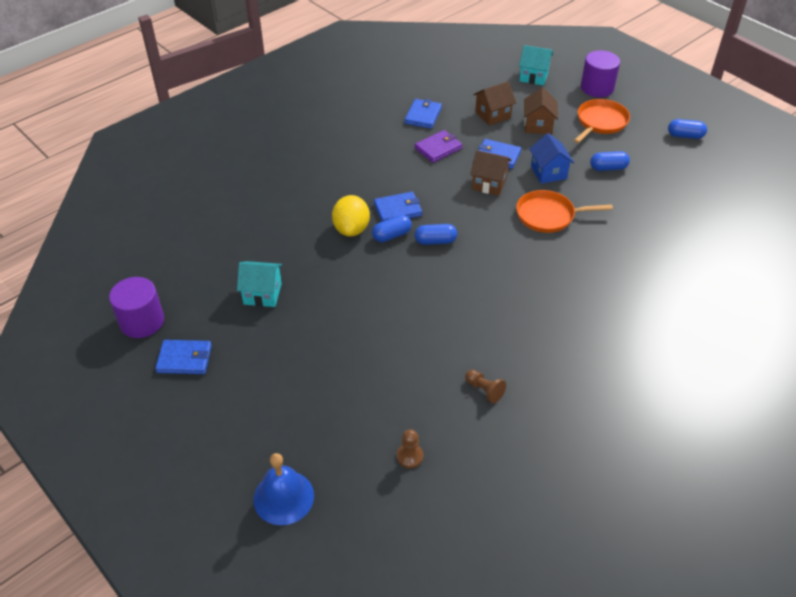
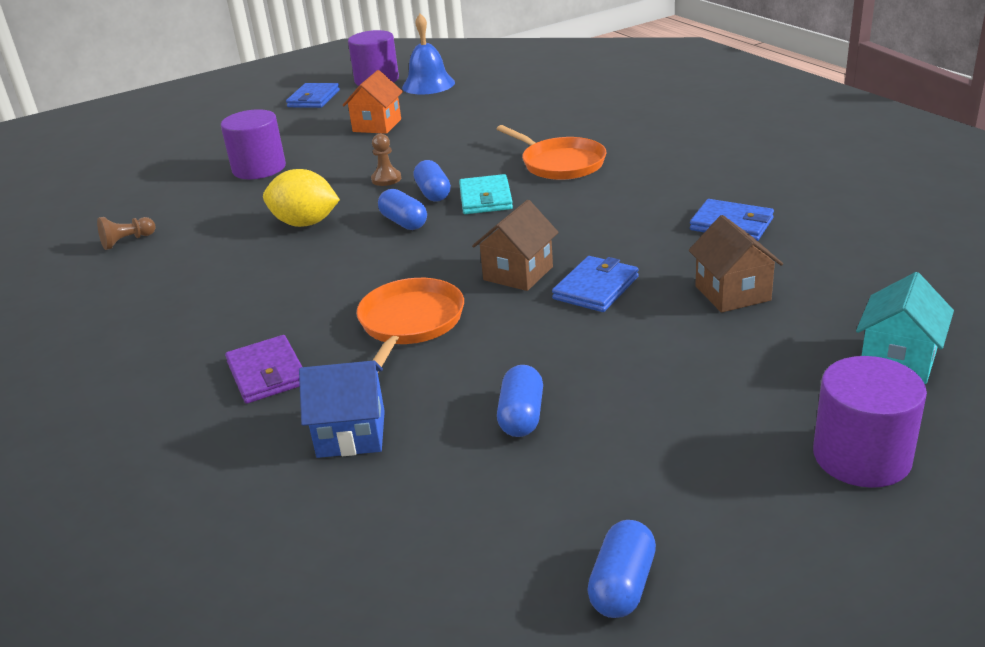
camera: 105 degrees right, 15 degrees down
(262, 294) = (377, 125): turquoise house -> orange house
(283, 497) = (117, 143): blue bell -> blue bell (428, 84)
(349, 349) = (259, 168): none -> purple cylinder
(351, 229) = (459, 168): yellow lemon -> yellow lemon (305, 223)
(398, 209) = (485, 198): blue wallet -> turquoise wallet
(410, 456) = (92, 197): brown pawn -> brown pawn (386, 179)
(435, 241) = (404, 222): blue capsule -> blue capsule turned 45 degrees counterclockwise
(438, 148) = (630, 234): purple wallet -> purple wallet (267, 373)
(538, 125) = (691, 343): brown house -> none
(548, 172) = (530, 337): blue house -> blue house (351, 434)
(600, 122) = (699, 435): orange pan -> orange pan (560, 163)

